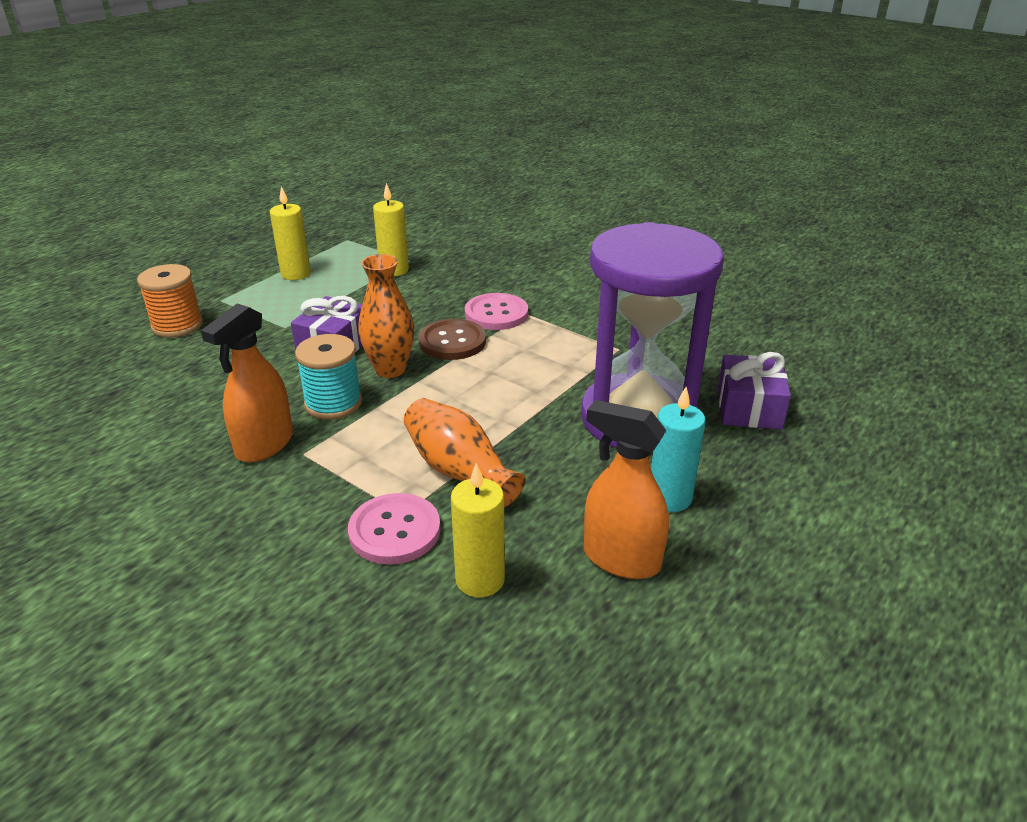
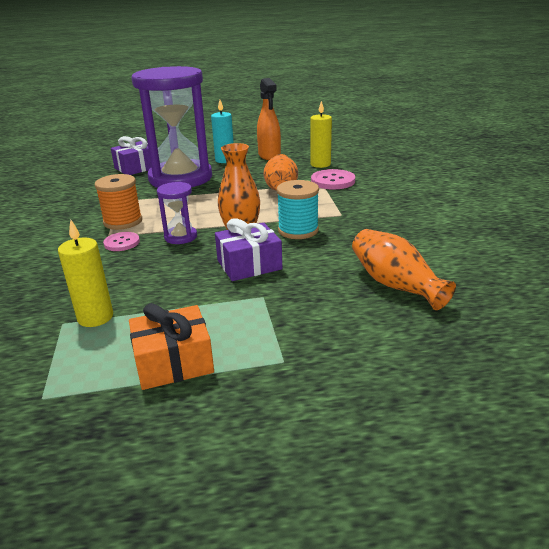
camera: 135 degrees left, 5 degrees down
(165, 384) = (395, 285): none -> orange vase
(177, 325) = (350, 344): orange spool -> orange spool (123, 221)
(264, 445) = (357, 225): orange spray bottle -> none
(296, 274) = (173, 362): yellow candle -> orange gift
(452, 342) = (180, 237): brown button -> purple hourglass
(496, 314) = (122, 243): pink button -> pink button, size x0.64

